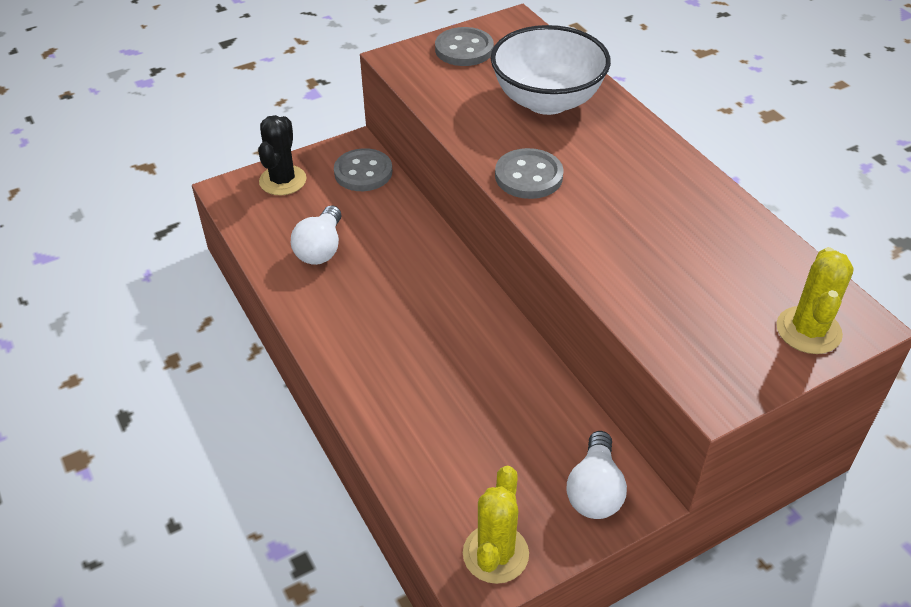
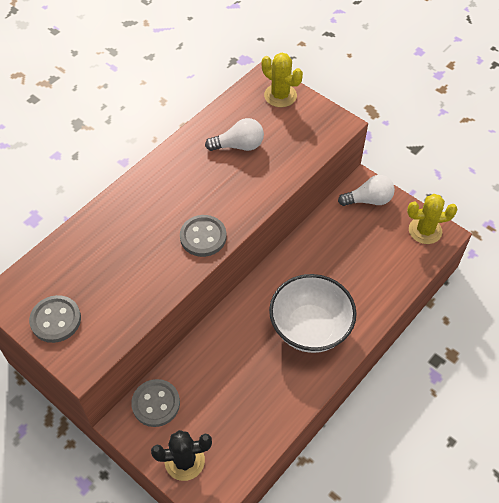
camera: 110 degrees left, 10 degrees up
(321, 249) = (251, 398): white light bulb -> white light bulb (239, 146)
(547, 101) = (113, 247): white bowl -> white bowl (310, 328)
(808, 330) = (280, 95): yellow cactus -> yellow cactus turned 45 degrees clockwise

